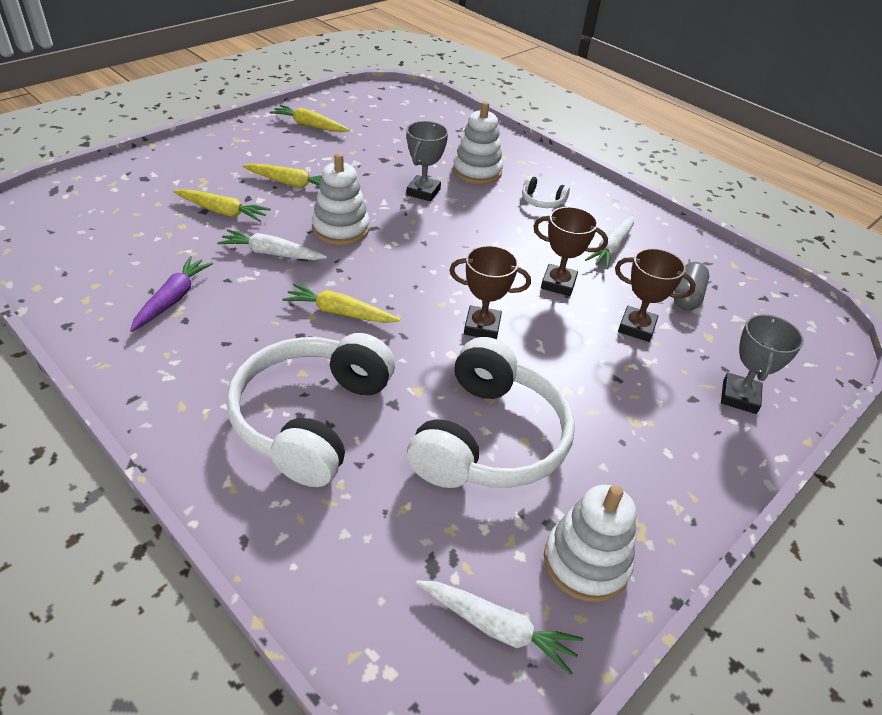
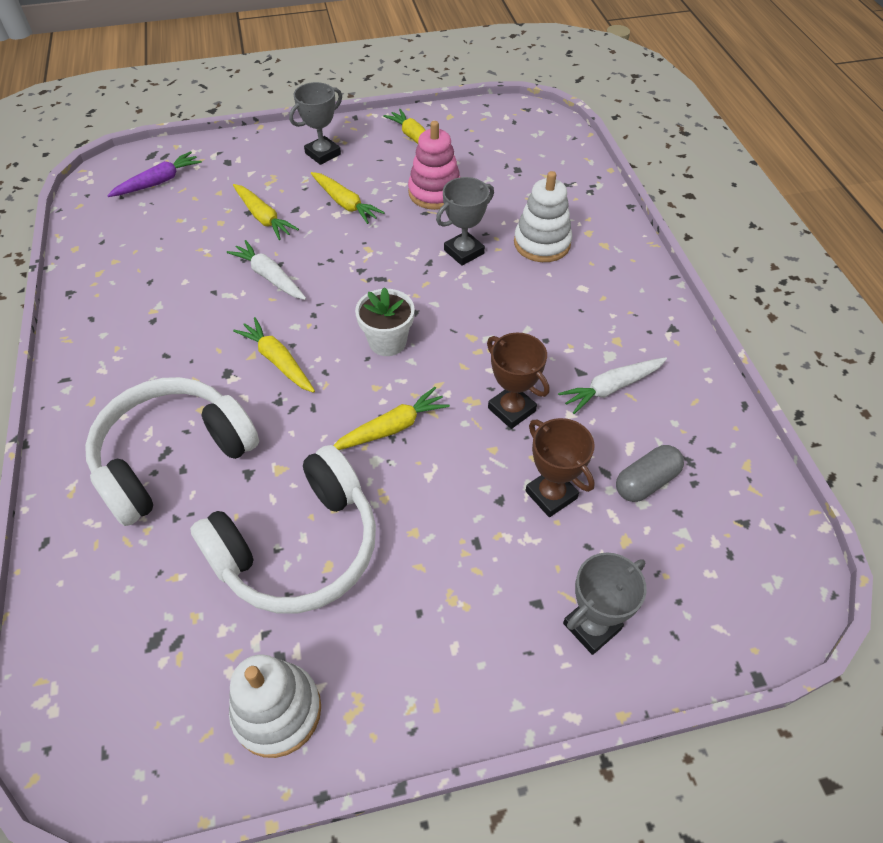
camera: 35 degrees right, 10 degrees up
(173, 299) = (159, 296): purple carrot -> purple carrot (158, 182)
(235, 152) = (323, 154): none -> grey trophy
(341, 229) = (350, 270): white stacking toy -> none
(361, 158) = (435, 193): none -> pink stacking toy
(421, 269) = (387, 342): none -> white flower pot
(482, 327) = (392, 428): brown trophy -> yellow carrot
(497, 628) = (156, 724): white carrot -> none
(542, 201) = (583, 302): white headphones -> none

